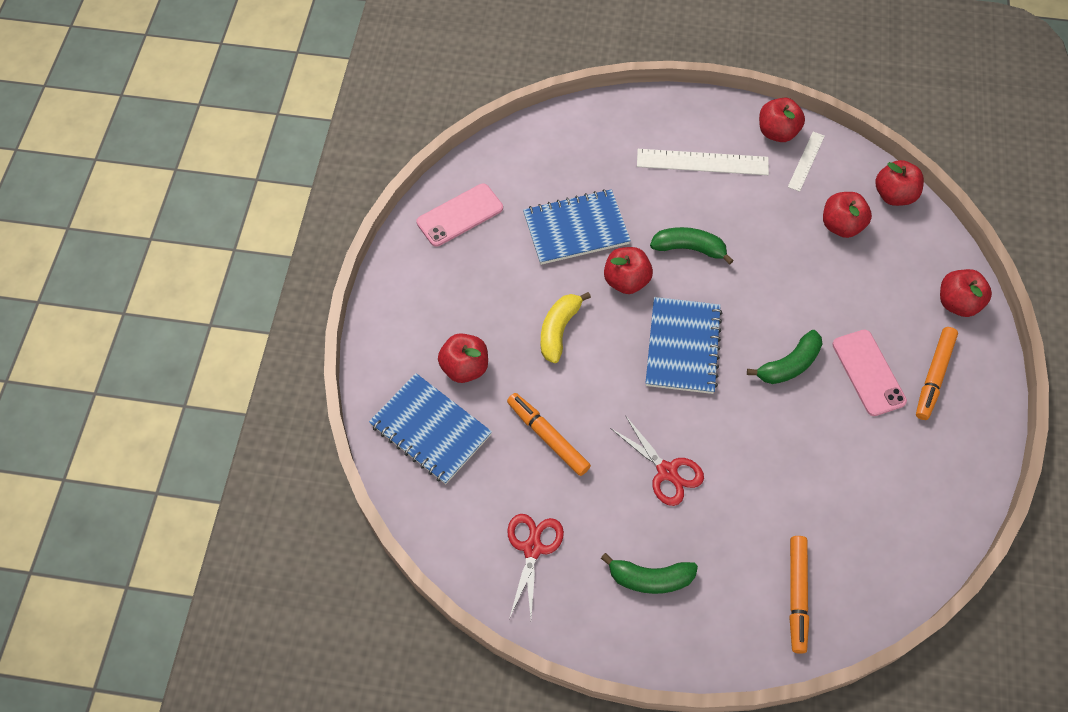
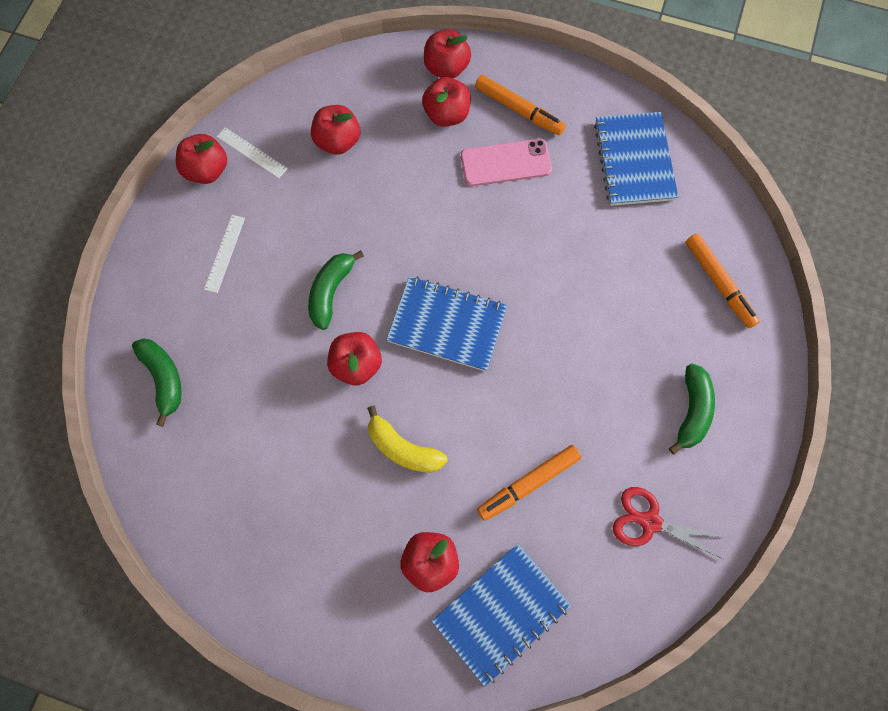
camera: 80 degrees left, 10 degrees up
(460, 215) = (225, 537): pink phone -> none
(576, 229) = (277, 405): blue notebook -> blue notebook (634, 161)
(667, 471) = (583, 371): red scissors -> none
(702, 162) = (224, 253): white ruler -> white ruler, size x0.58
(789, 365) = (485, 230): green banana -> green banana (164, 378)
(797, 595) = (719, 283): orange marker -> orange marker turned 45 degrees clockwise
(894, 195) = (314, 85): red apple -> red apple (446, 114)

